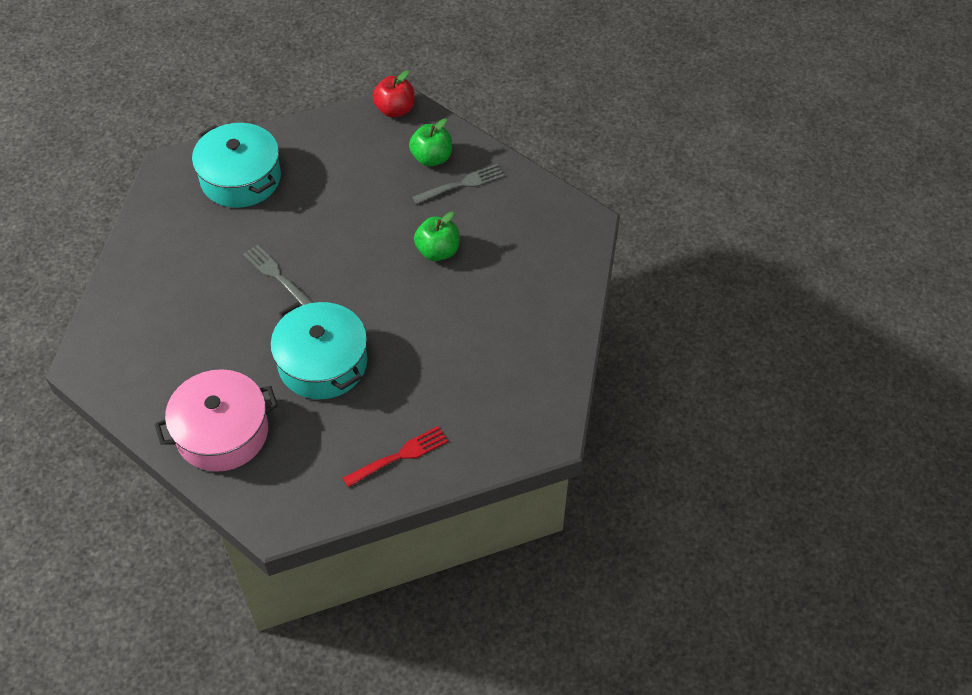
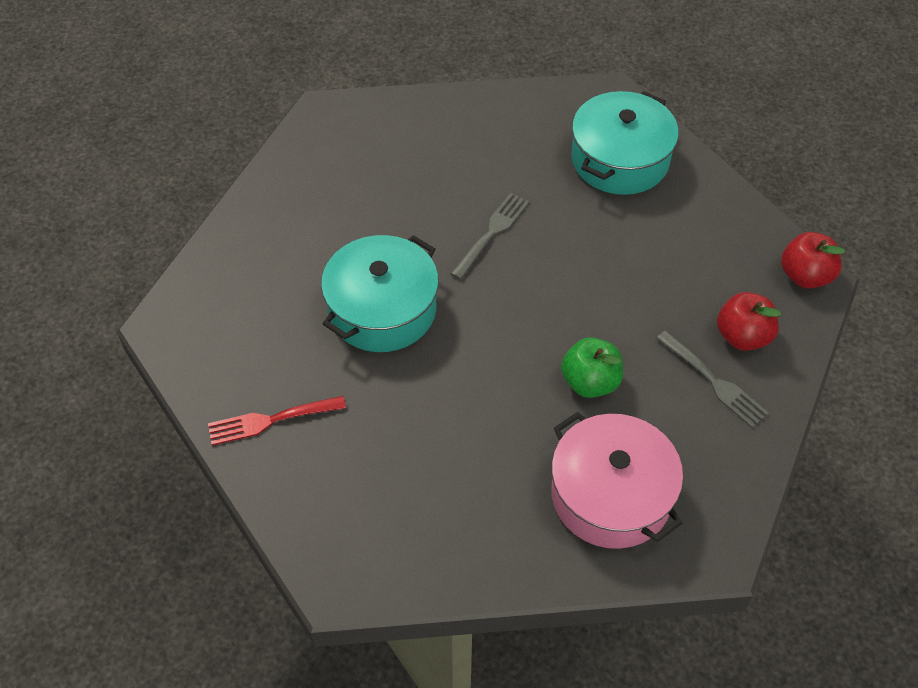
camera: 75 degrees right, 0 degrees up
(222, 432) = (267, 246): pink pot -> pink pot (611, 495)
(400, 456) = (271, 420): red fork -> red fork turned 120 degrees clockwise
(431, 158) = (742, 336): green apple -> red apple

